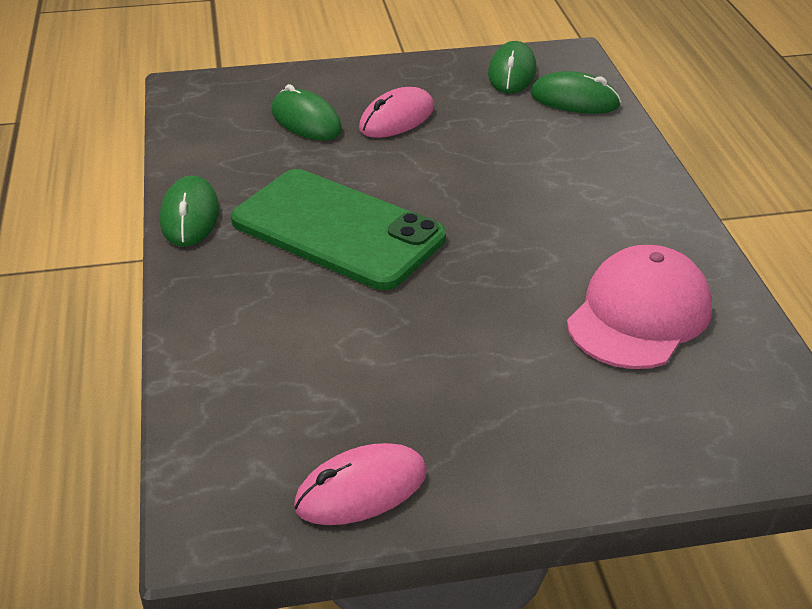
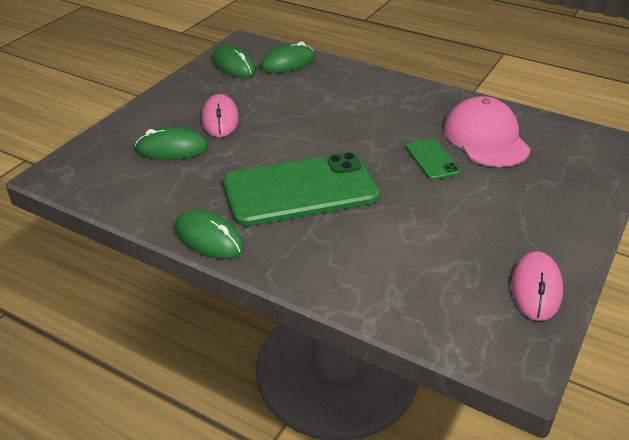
camera: 50 degrees left, 0 degrees up
(525, 293) = (432, 160): none -> green phone

